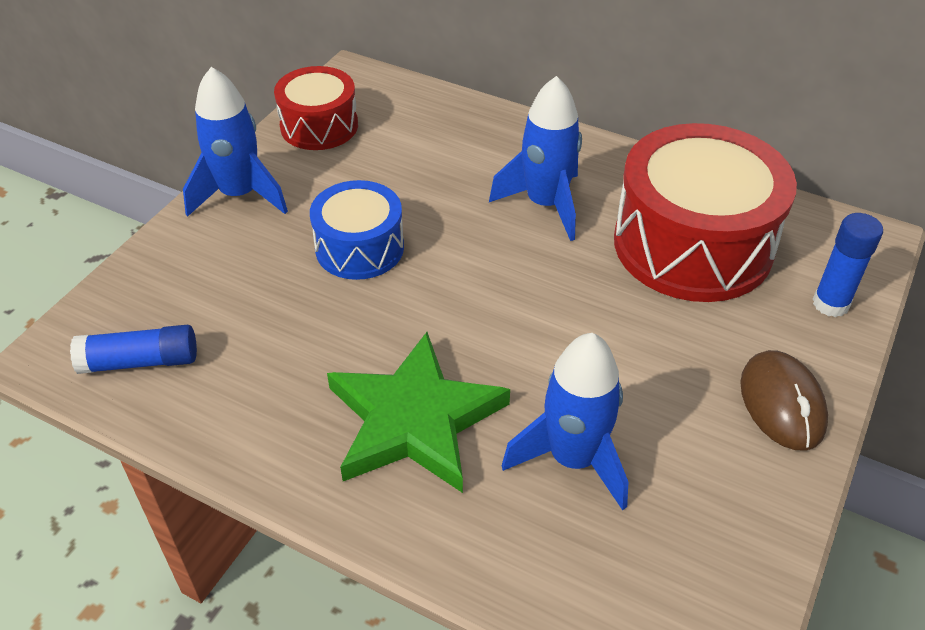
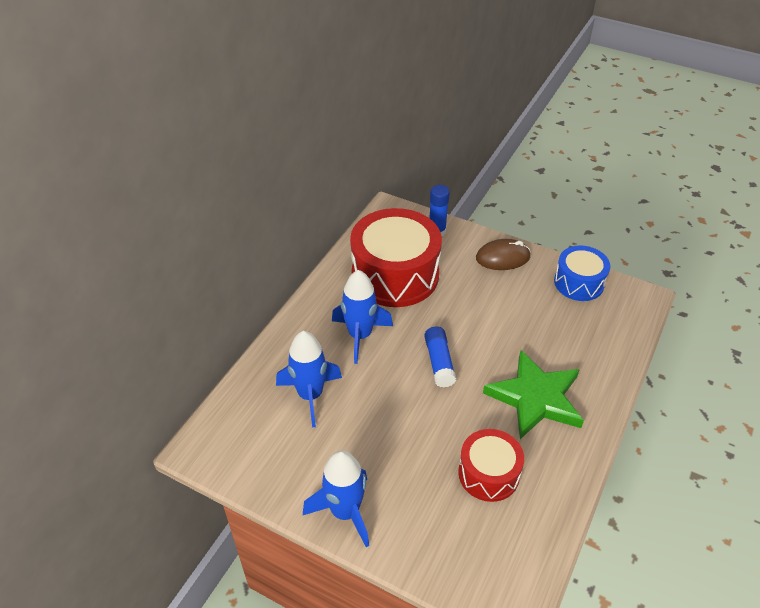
camera: 90 degrees left, 0 degrees up
(140, 361) = (513, 548): blue glue stick -> blue glue stick (439, 362)
(319, 126) = (264, 466): red drum -> red drum (488, 474)
(359, 248) = (401, 431): blue drum -> blue drum (579, 283)
(573, 459) = (548, 334): blue rocket -> blue rocket (310, 395)

